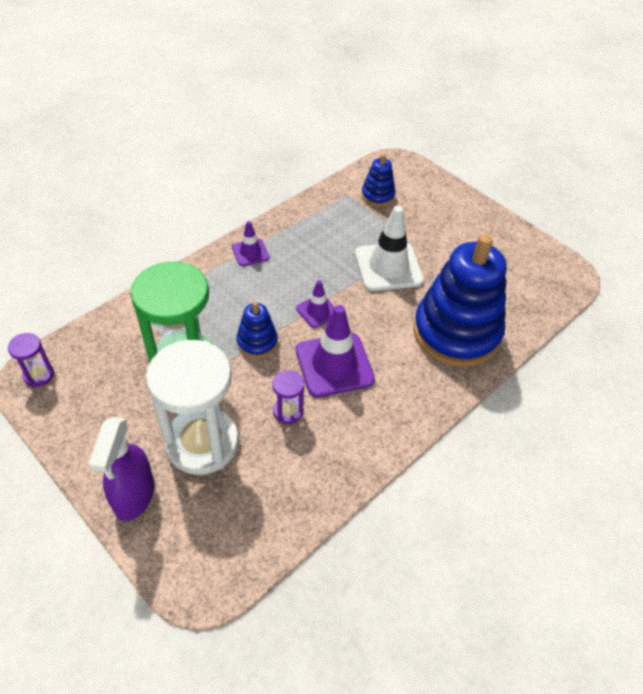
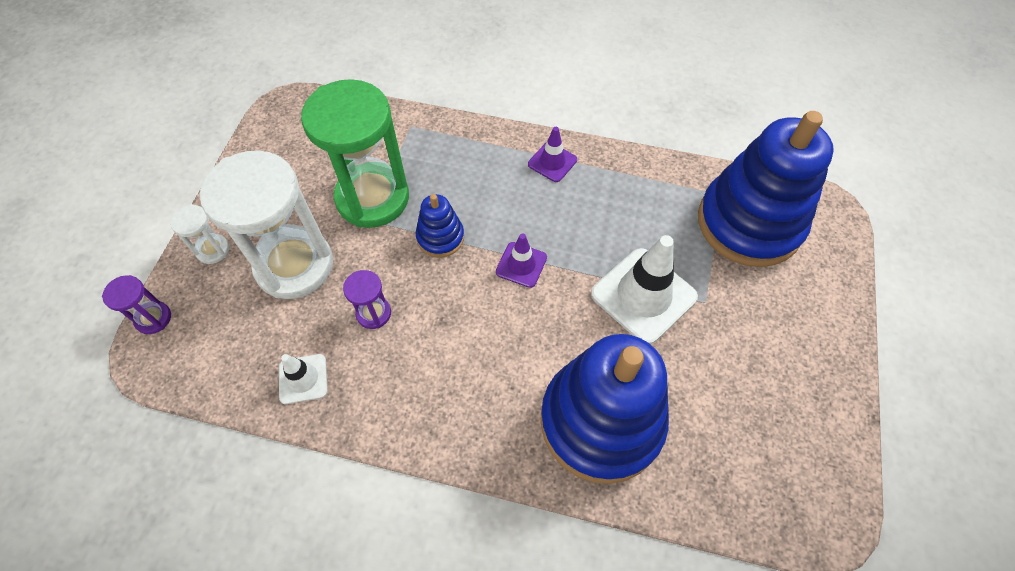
camera: 60 degrees right, 10 degrees up
(38, 375) = (293, 110): purple hourglass -> purple hourglass (153, 318)
(134, 495) = (213, 250): purple spray bottle -> white hourglass
(309, 481) = (303, 379): none -> white traffic cone
(334, 365) = (460, 321): purple traffic cone -> none
(377, 195) = (749, 223): blue stacking toy -> blue stacking toy, size x2.21

